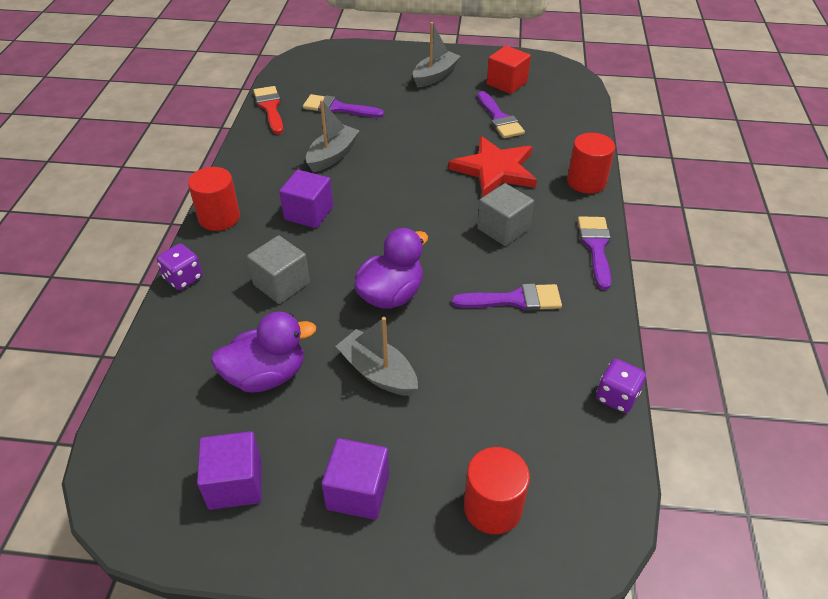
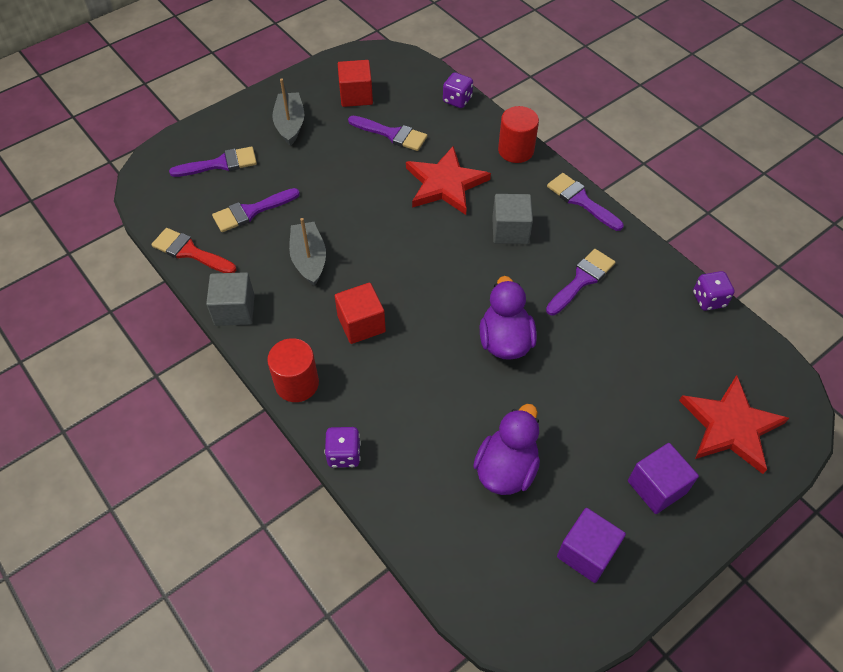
camera: 45 degrees left, 10 degrees up
(281, 284) = (422, 396): grey cube -> grey cube (234, 310)
(308, 213) = (361, 324): purple cube -> red cube
(358, 73) = (220, 164): none -> purple brush
(378, 372) = (569, 402): grey boat -> none
(492, 507) = (730, 426): red cylinder -> red star
(583, 125) = (457, 100): none -> purple dice

